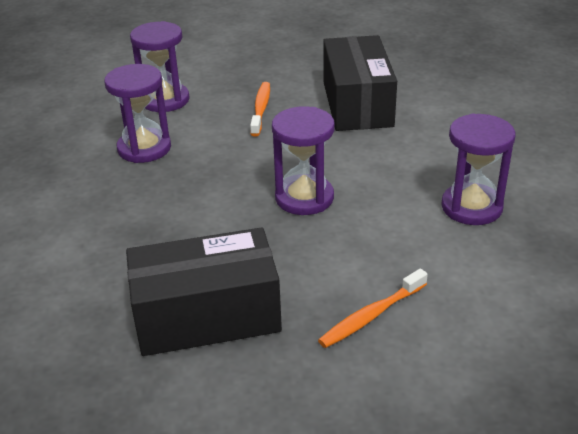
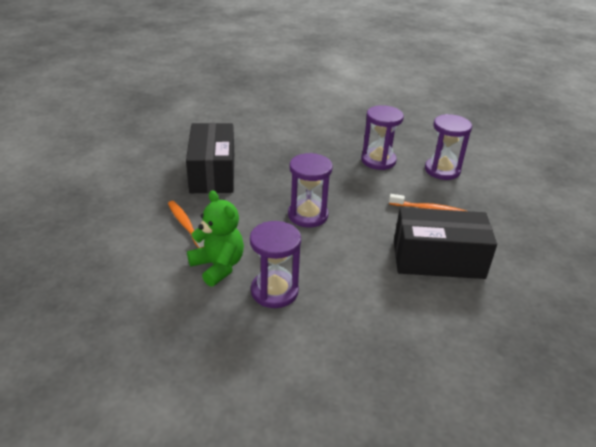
camera: 95 degrees right, 0 degrees up
(451, 261) = (218, 266): none -> green teddy bear

